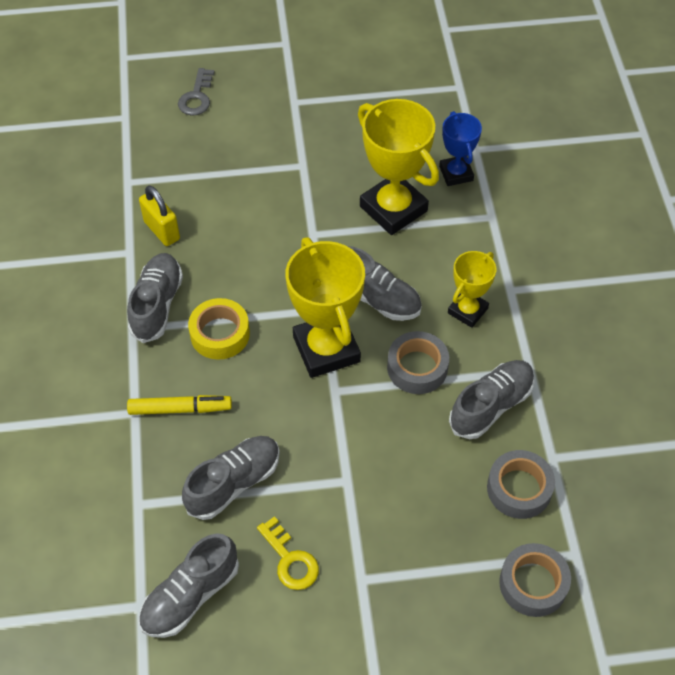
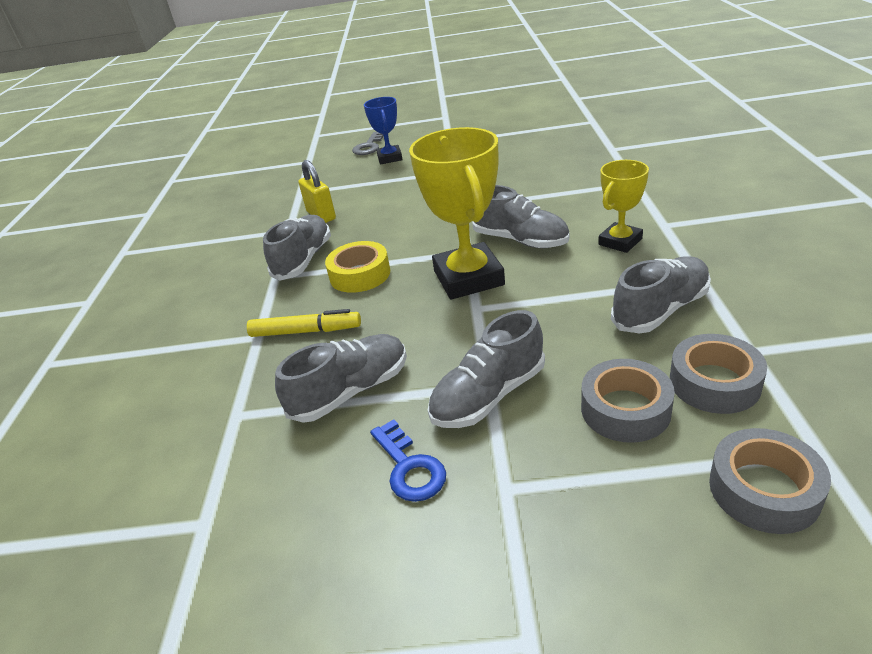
camera: 10 degrees right, 20 degrees down
(190, 595) = (270, 511): grey shoe -> grey shoe (488, 395)
(290, 560) = (409, 467): yellow key -> blue key
(393, 208) = (537, 186): yellow trophy -> none
(417, 368) = (569, 285): grey tape -> grey tape (625, 409)
(456, 173) = (595, 162): blue trophy -> blue trophy (390, 158)

